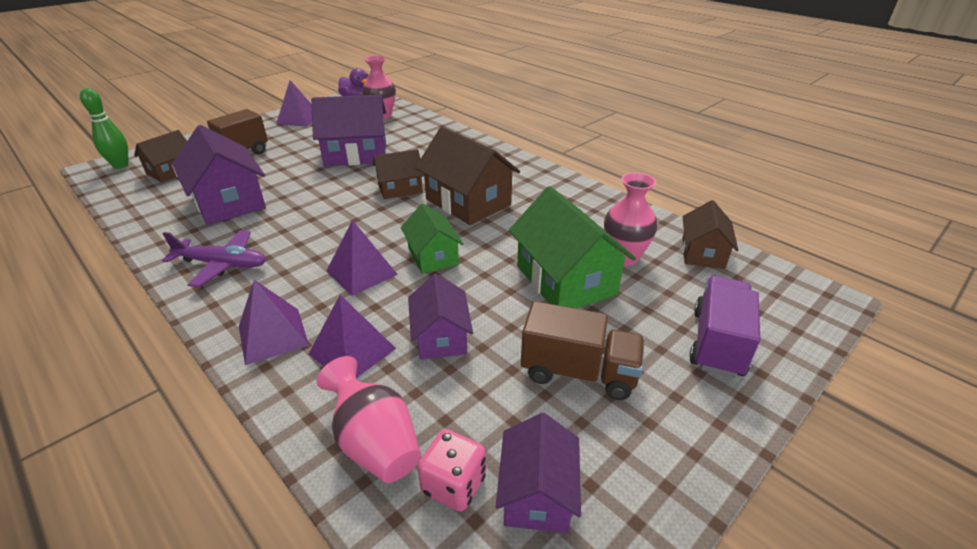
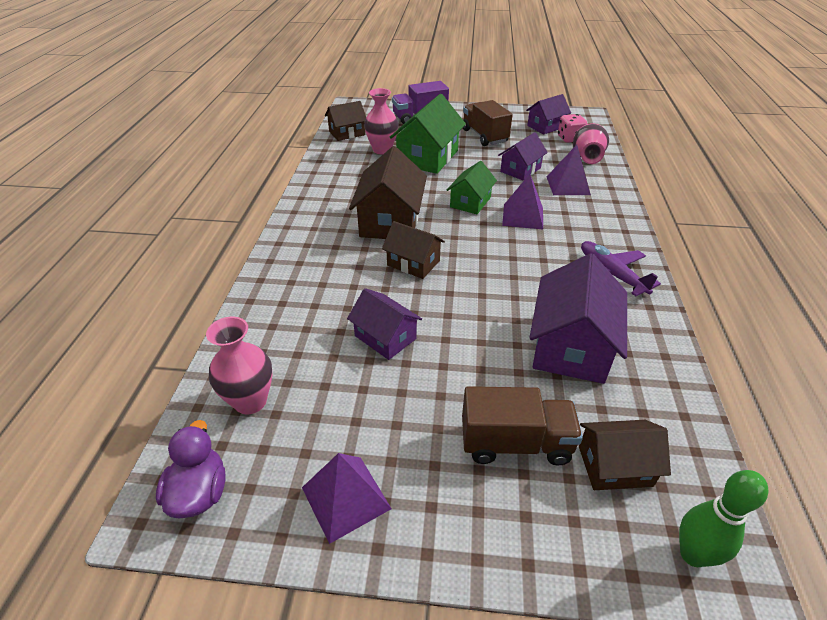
camera: 130 degrees left, 5 degrees up
(273, 335) = (603, 211): purple pyramid -> none
(356, 154) = (385, 337): purple house -> purple house, size x0.60

